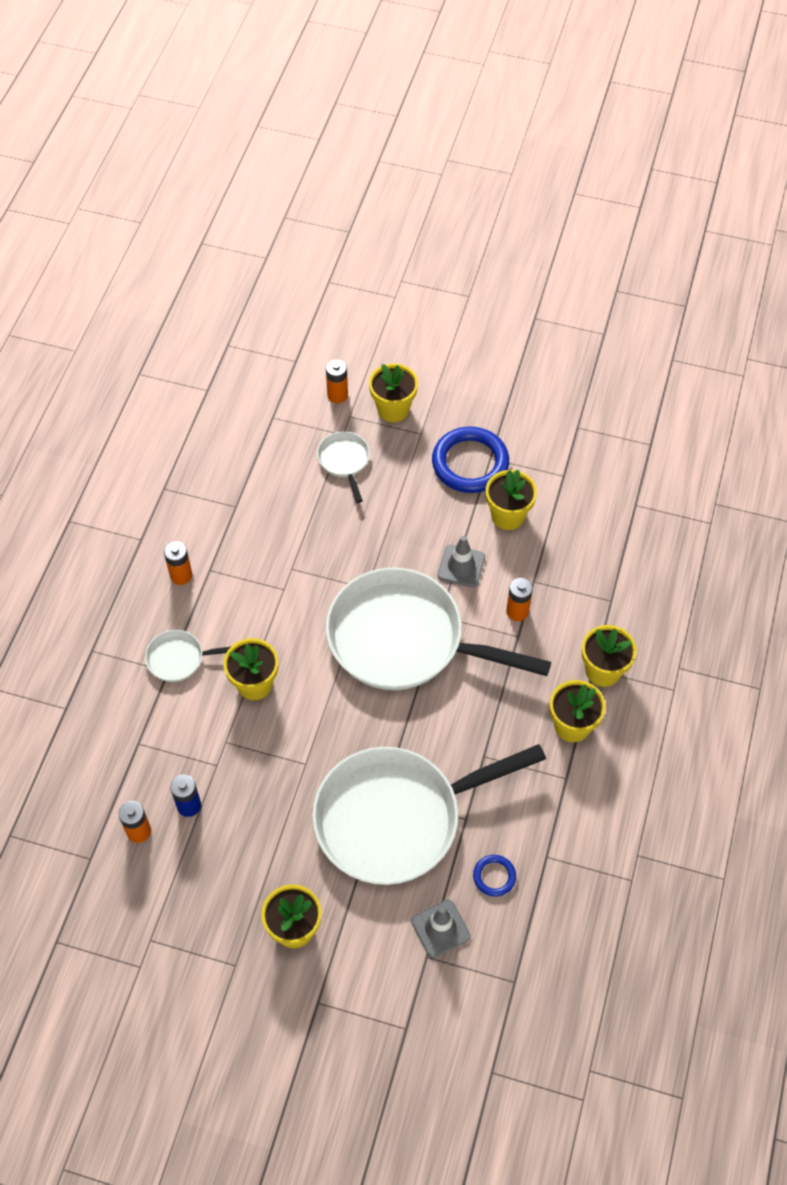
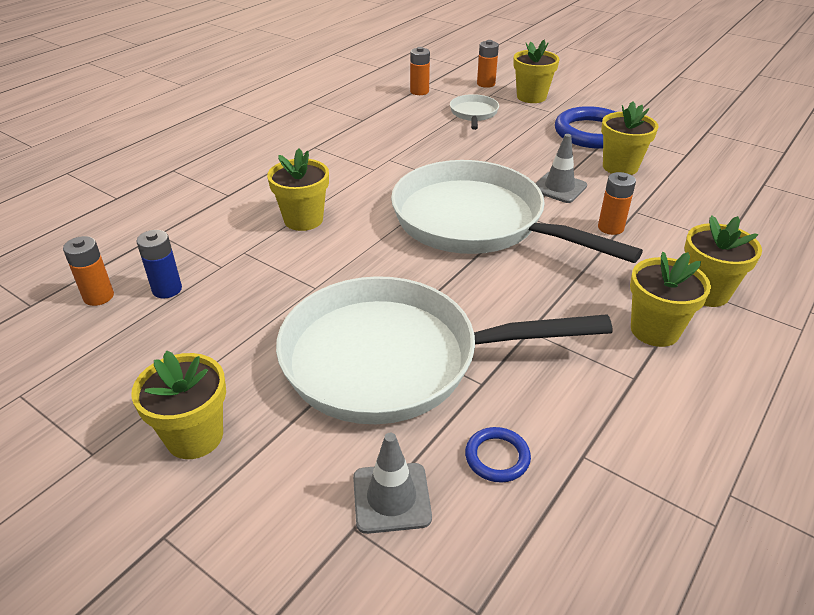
camera: 20 degrees right, 20 degrees down
(179, 658) = (245, 189): white pan -> none
(181, 575) = (287, 145): orange battery -> orange battery (419, 91)

